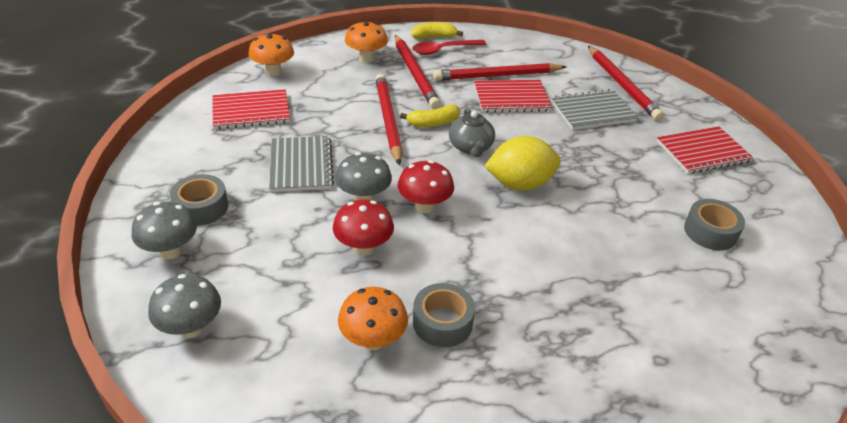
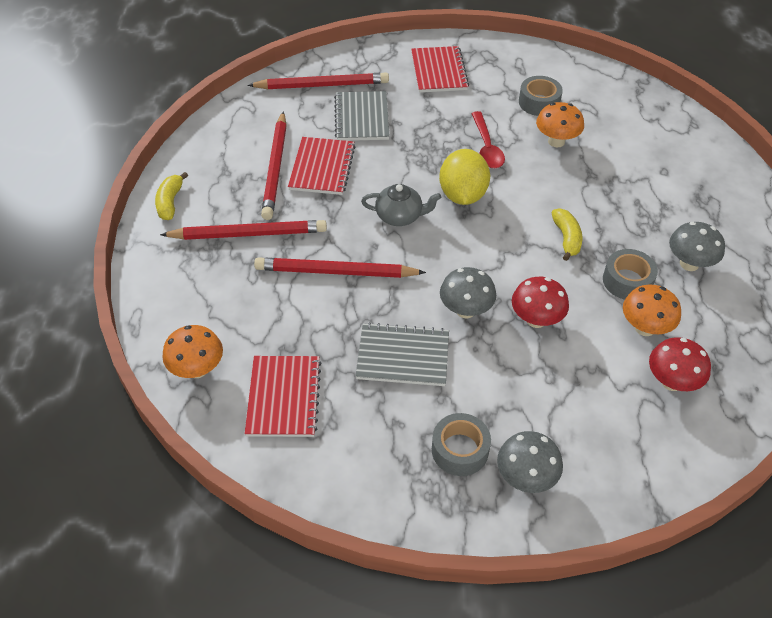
camera: 75 degrees left, 10 degrees up
(191, 328) = (629, 457): grey mushroom -> grey mushroom (689, 264)
(366, 58) = (198, 272): orange mushroom -> orange mushroom (556, 141)
(424, 206) = (484, 267): red mushroom -> red mushroom (671, 382)
(433, 123) = (351, 236): yellow banana -> yellow banana (566, 238)
(443, 50) = (204, 200): red spoon -> red spoon (486, 147)

